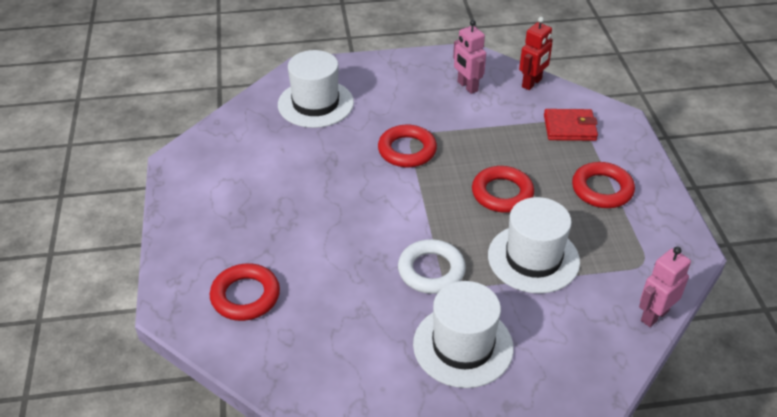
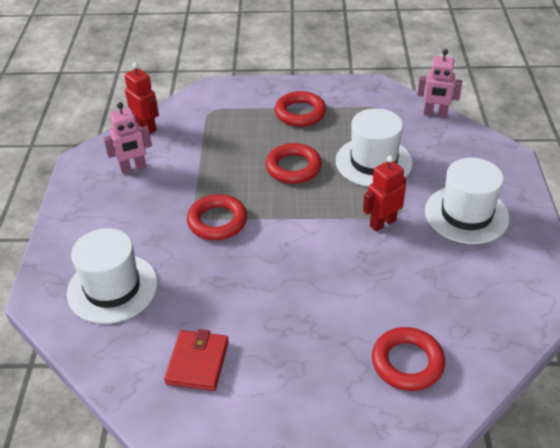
camera: 80 degrees left, 0 degrees up
(431, 271) = (382, 223): white ring -> red robot
(569, 128) = (218, 116): red wallet -> red wallet (197, 362)
(654, 315) = (435, 114): pink robot -> pink robot turned 45 degrees counterclockwise

